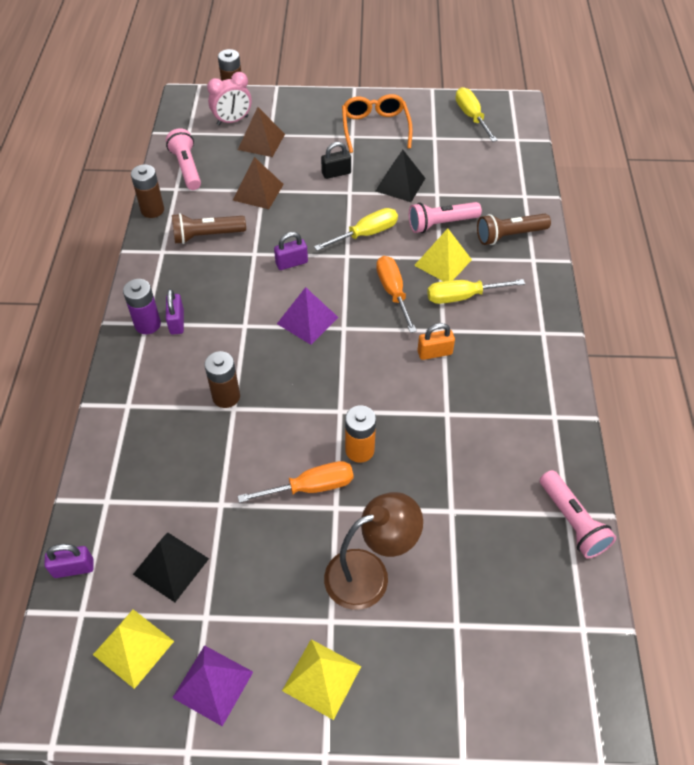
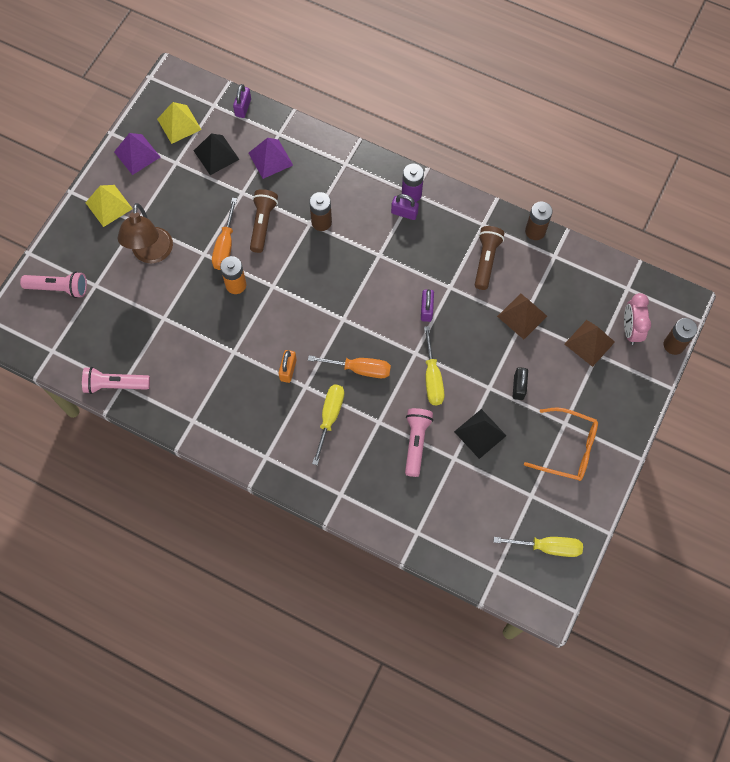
camera: 115 degrees right, 15 degrees up
(187, 168) = (578, 272): pink flashlight -> pink flashlight (59, 288)
(307, 320) = (362, 298): purple pyramid -> purple pyramid (270, 159)
(443, 262) = (372, 421): yellow pyramid -> none
(509, 235) = (376, 491): brown flashlight -> brown flashlight (263, 224)

